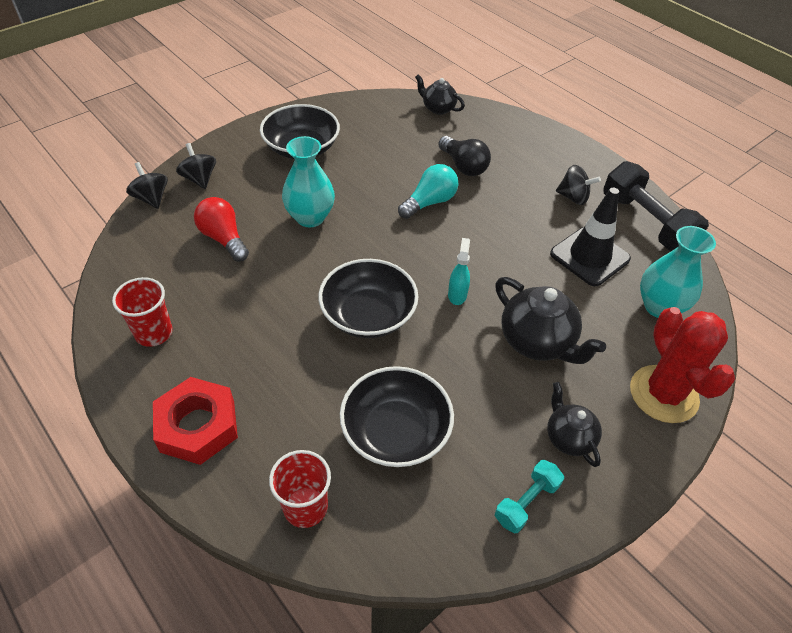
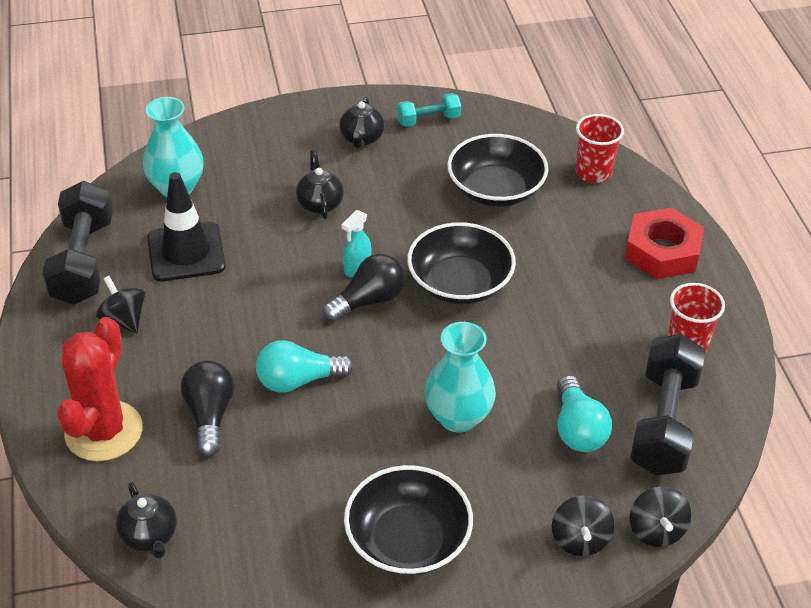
camera: 150 degrees left, 5 degrees down
(161, 264) = (663, 422): none -> black dumbbell
(224, 238) = (577, 429): red light bulb -> turquoise light bulb
(428, 272) = (368, 301): none -> black light bulb
(537, 342) = (320, 204): black teapot -> black teapot, size x0.61
(663, 394) = (256, 135): red cactus -> red cactus (104, 431)

